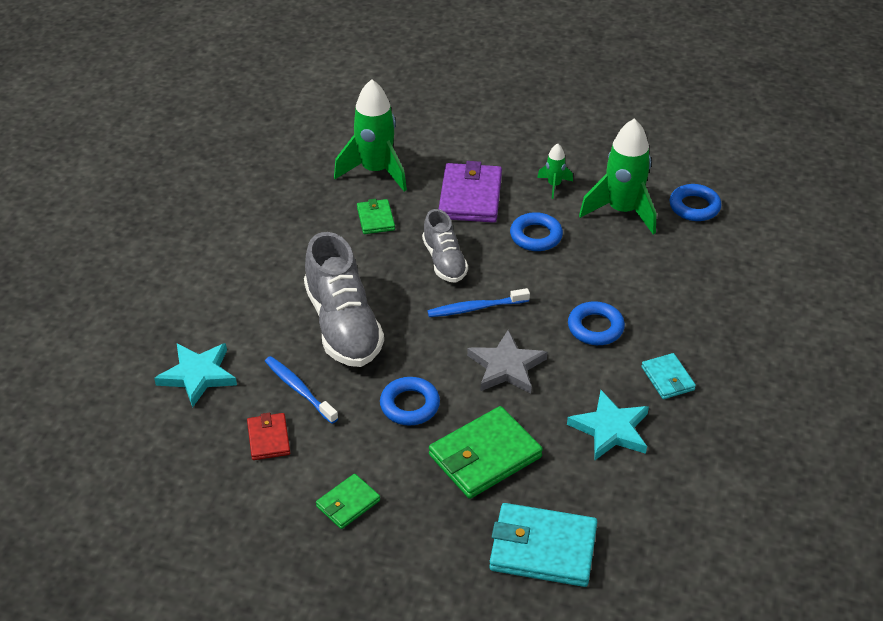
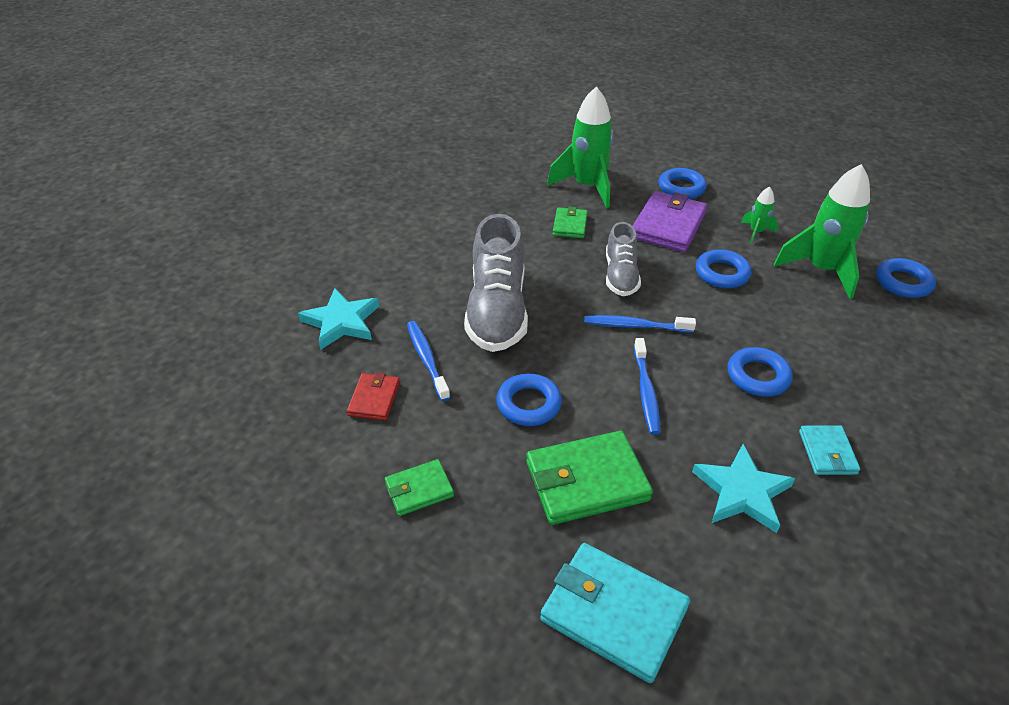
camera: 20 degrees right, 0 degrees up
(469, 151) = (681, 188): none -> blue ring
(506, 366) = (646, 391): grey star -> blue toothbrush

